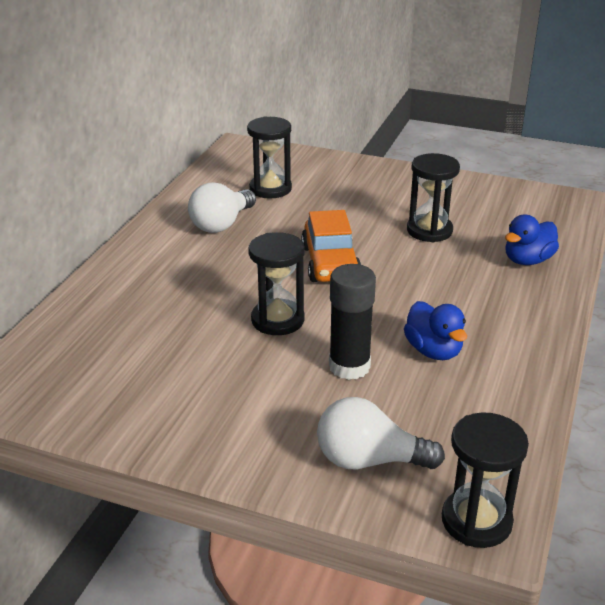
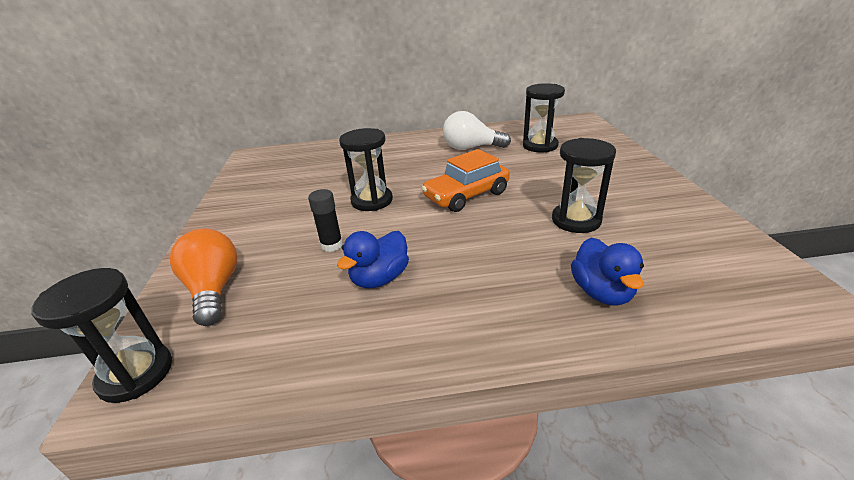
camera: 65 degrees right, 0 degrees up
(349, 366) = (332, 245): black glue stick -> black glue stick, size x0.62
(369, 460) = (214, 289): white light bulb -> orange light bulb
(527, 260) = (601, 292): blue duck -> blue duck turned 120 degrees counterclockwise

